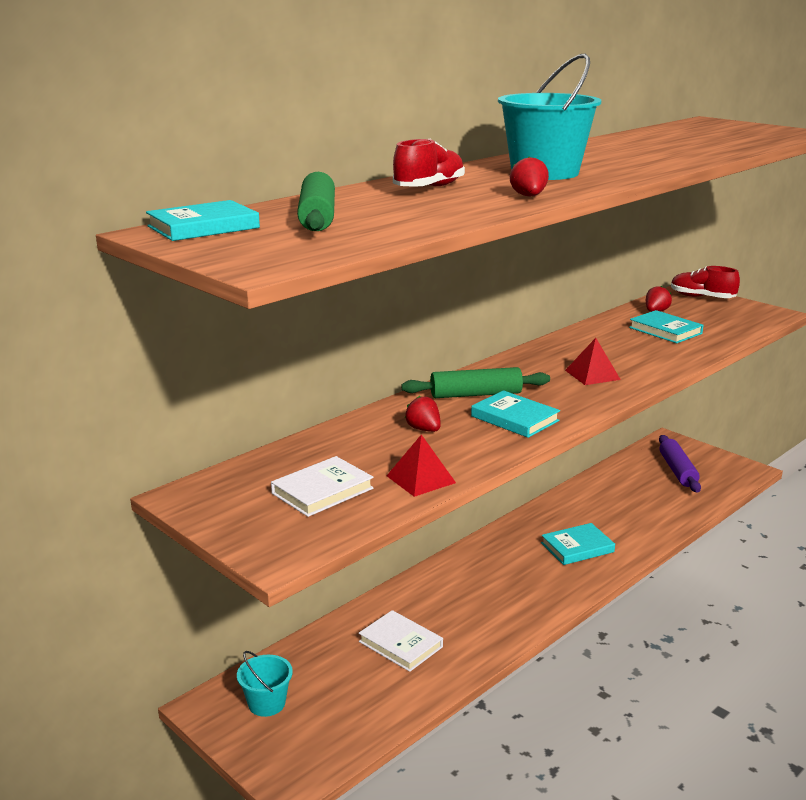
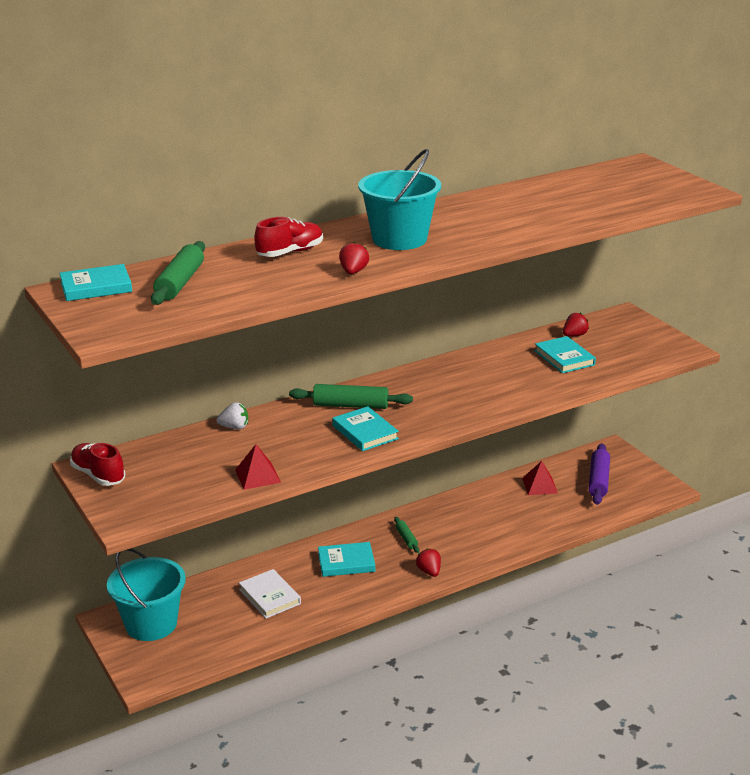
camera: 15 degrees right, 5 degrees up
(266, 703) = (151, 624): turquoise bucket -> turquoise bucket, size x1.85
(322, 491) = (182, 476): white book -> none
(353, 430) = (234, 427): none -> white strawberry
(424, 429) = (288, 433): red strawberry -> red strawberry (429, 571)
(520, 555) = (406, 538): none -> green rolling pin
(577, 547) = (459, 539): turquoise book -> turquoise book (346, 562)
(592, 375) = (461, 397): red pyramid -> red pyramid (540, 485)
(702, 297) = (633, 323): red shoe -> red shoe (98, 475)

